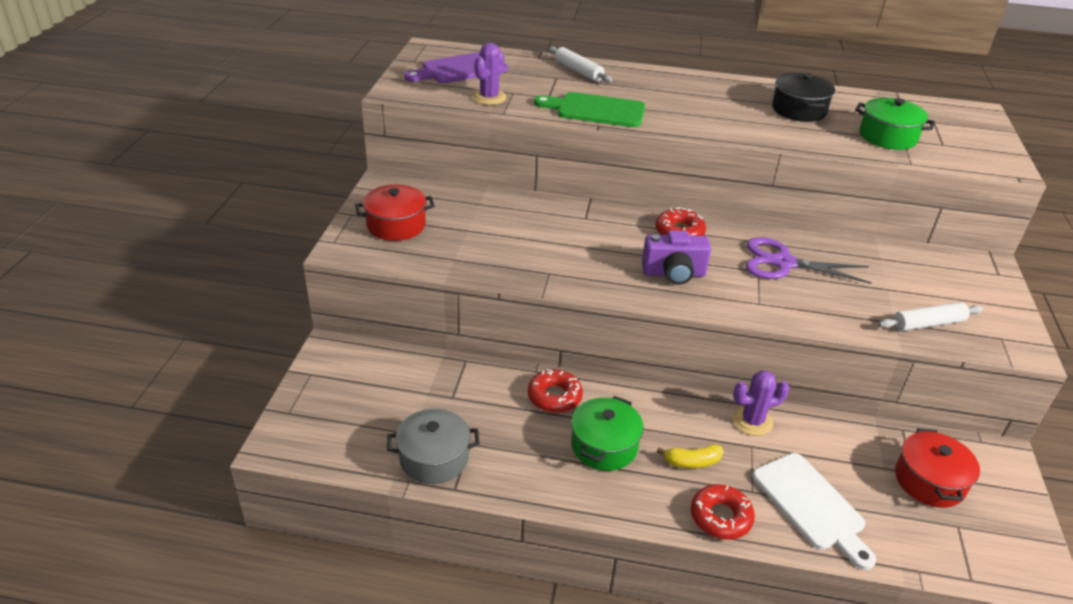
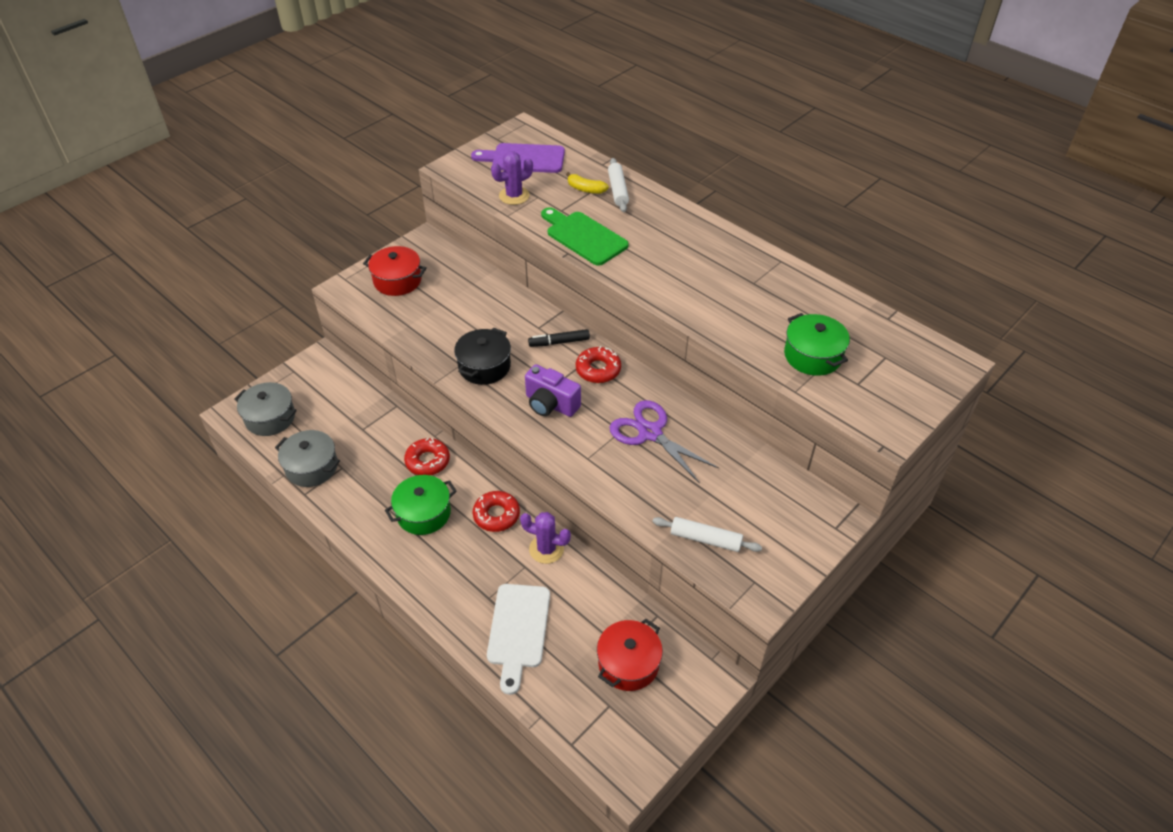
camera: 35 degrees right, 10 degrees up
(330, 431) = (270, 418): none -> grey pot
(618, 223) = (559, 342): none -> black marker
(692, 462) = (470, 555): yellow banana -> yellow banana (585, 189)
(720, 517) = (447, 603): red donut -> red donut (496, 515)
(798, 110) = (765, 297): black pot -> black pot (484, 366)

